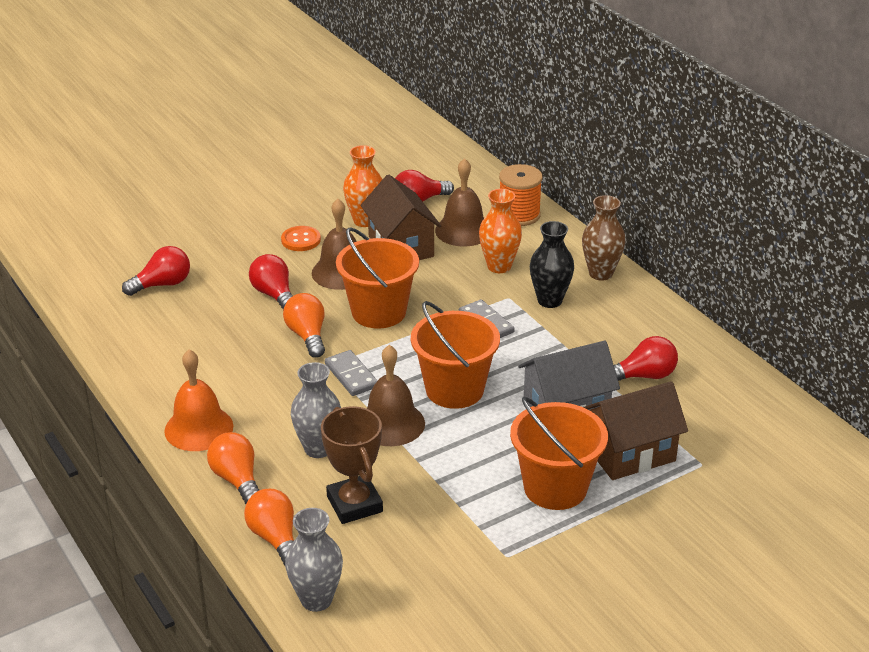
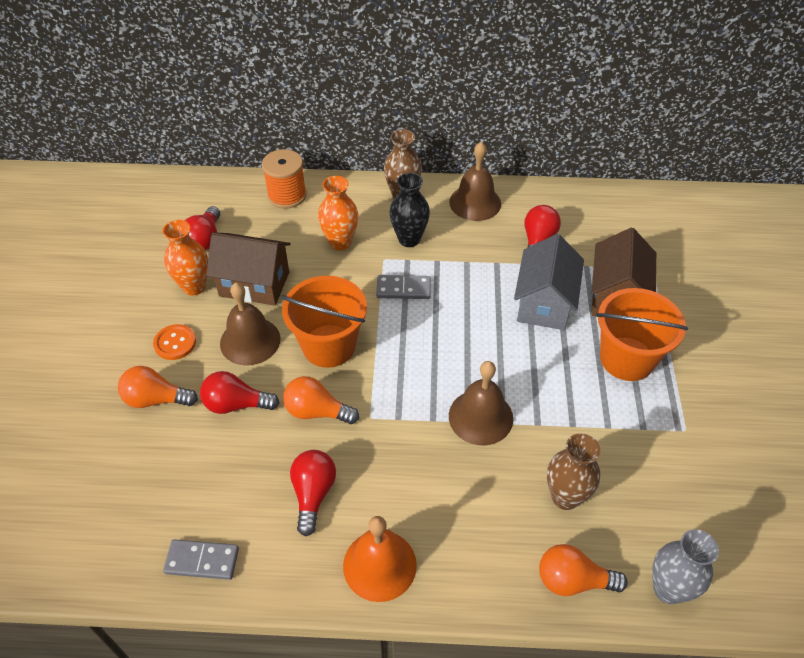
camera: 55 degrees left, 15 degrees up
(162, 284) = (132, 484): red light bulb -> red light bulb (313, 494)
(237, 480) = (475, 570): orange light bulb -> orange light bulb (156, 399)
(318, 448) = (476, 485): grey vase -> none
(351, 375) = (397, 409): grey domino -> grey domino (202, 560)
(354, 504) = (565, 497): brown trophy -> brown vase
(454, 390) = (470, 353): orange bucket -> none
(463, 230) = (273, 236): brown bell -> brown bell (475, 202)

